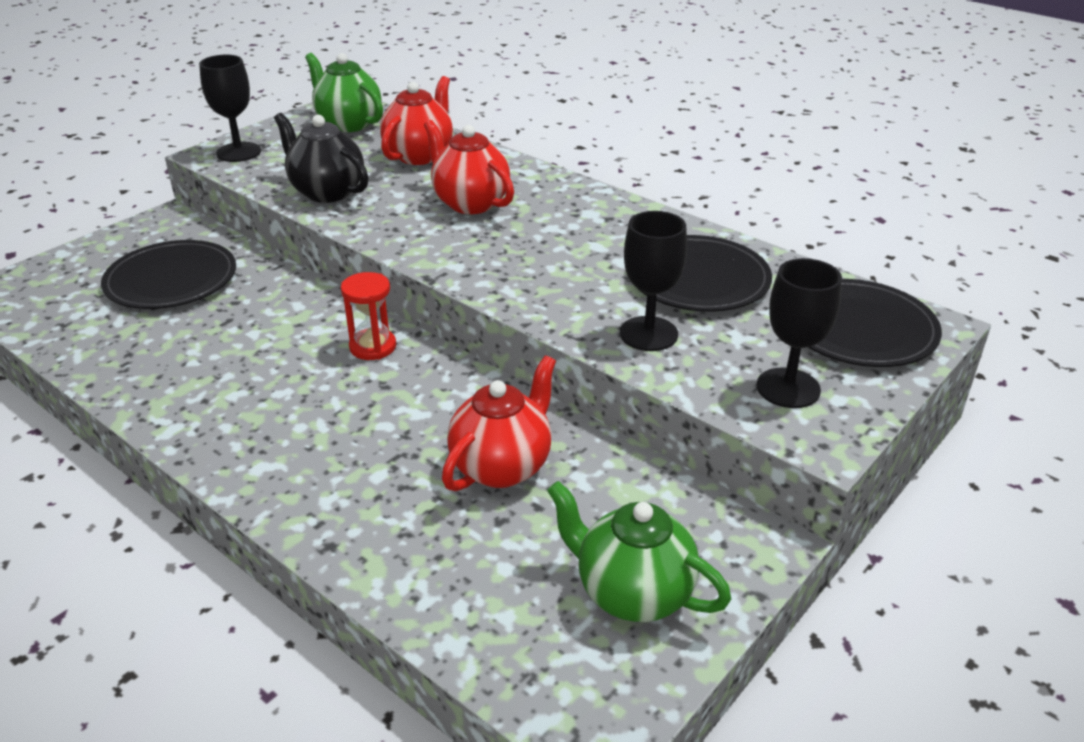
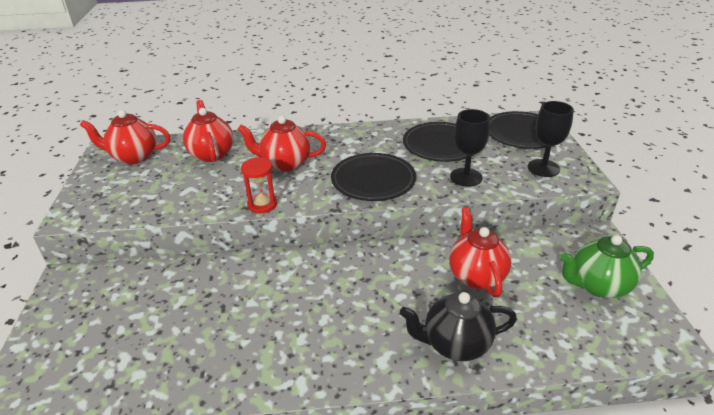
camera: 45 degrees left, 0 degrees up
(171, 280) = (141, 309): black plate -> black plate (373, 180)
(238, 152) = (88, 206): black goblet -> none
(327, 192) = (195, 198): black teapot -> black teapot (455, 344)
(348, 124) = (134, 157): green teapot -> red teapot
(373, 347) = (327, 266): red hourglass -> red hourglass (262, 204)

